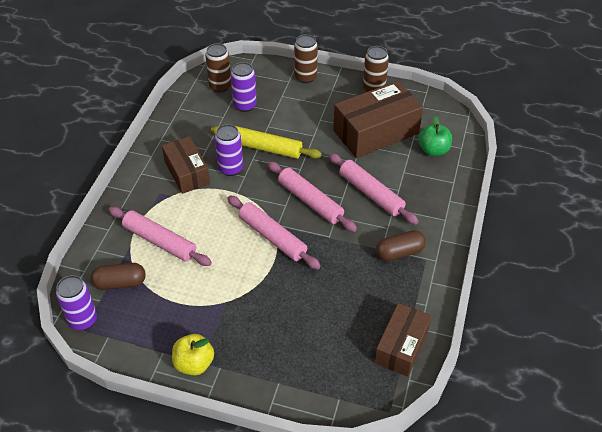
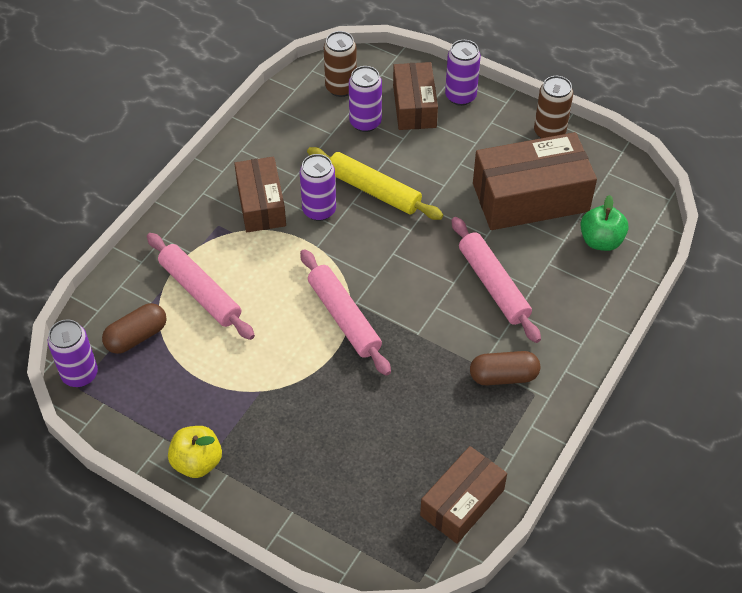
camera: 15 degrees right, 5 degrees up
(120, 283) = (136, 337): brown capsule -> brown capsule turned 45 degrees counterclockwise
(276, 89) = (414, 106): none -> brown box
(305, 77) = (460, 96): brown can -> purple can
(310, 201) = (409, 279): pink rolling pin -> none

